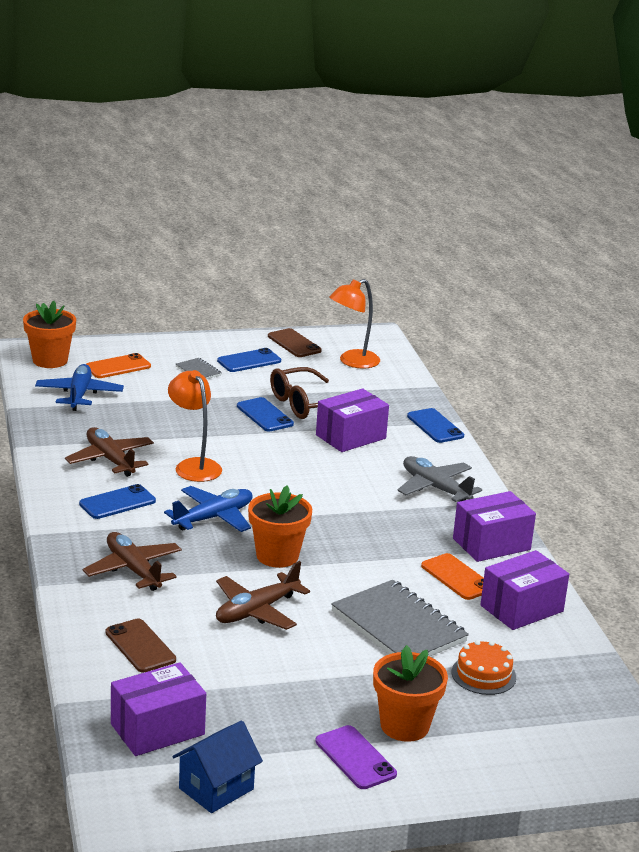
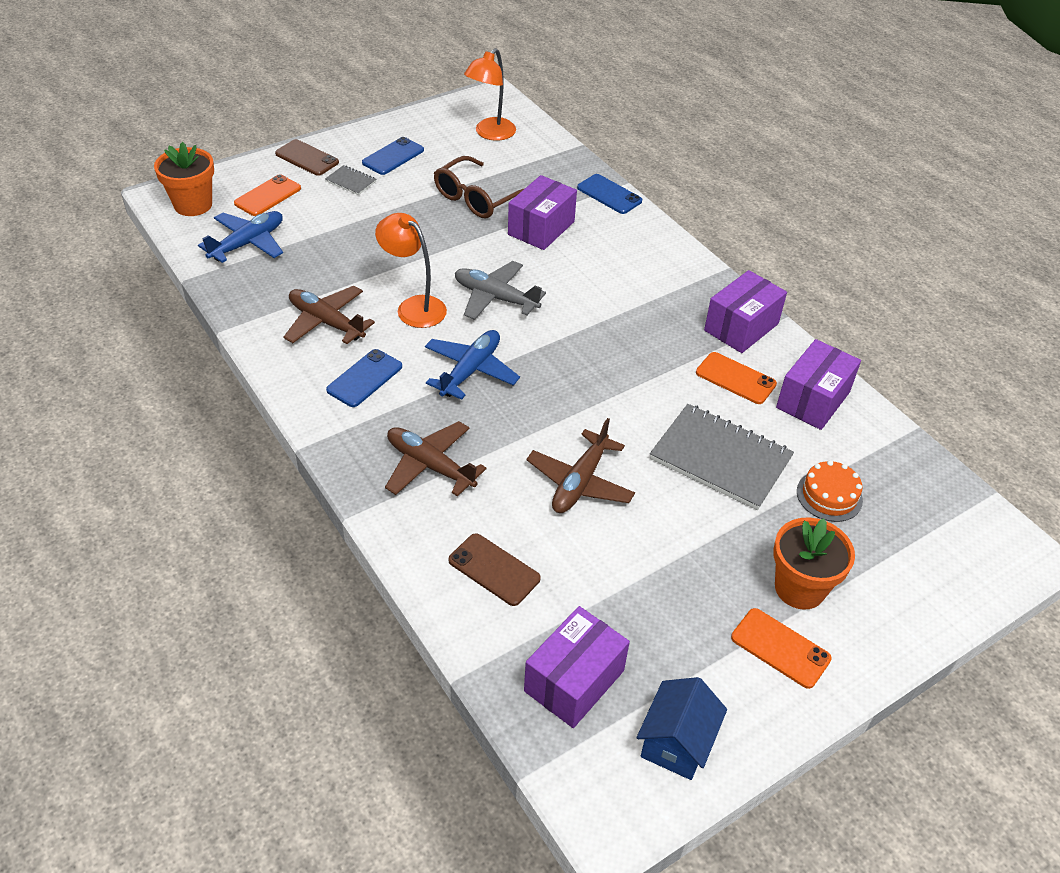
camera: 20 degrees left, 20 degrees up
(79, 395) = (248, 243): blue plane -> blue plane turned 60 degrees clockwise
(264, 415) = (446, 222): blue phone -> none
(277, 556) = (559, 402): orange flower pot -> none
(294, 343) = (423, 124): brown phone -> brown phone (307, 158)
(355, 758) = (780, 648): purple phone -> orange phone
(435, 488) = (653, 271): grey plane -> grey plane (495, 298)

